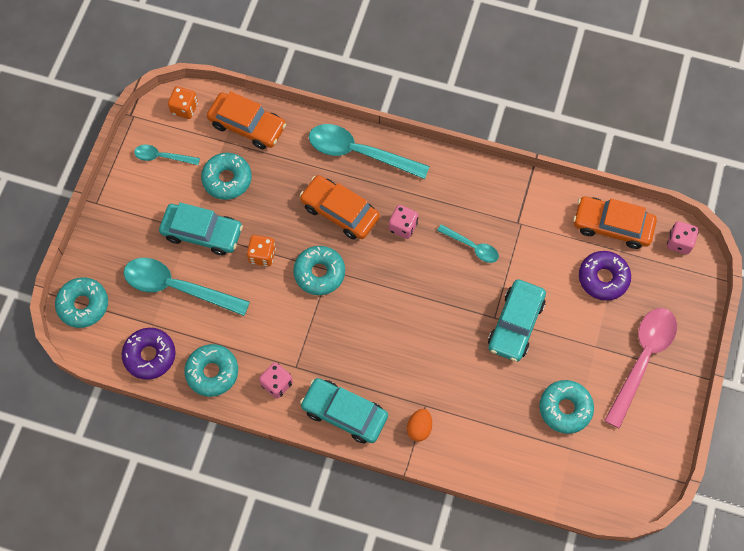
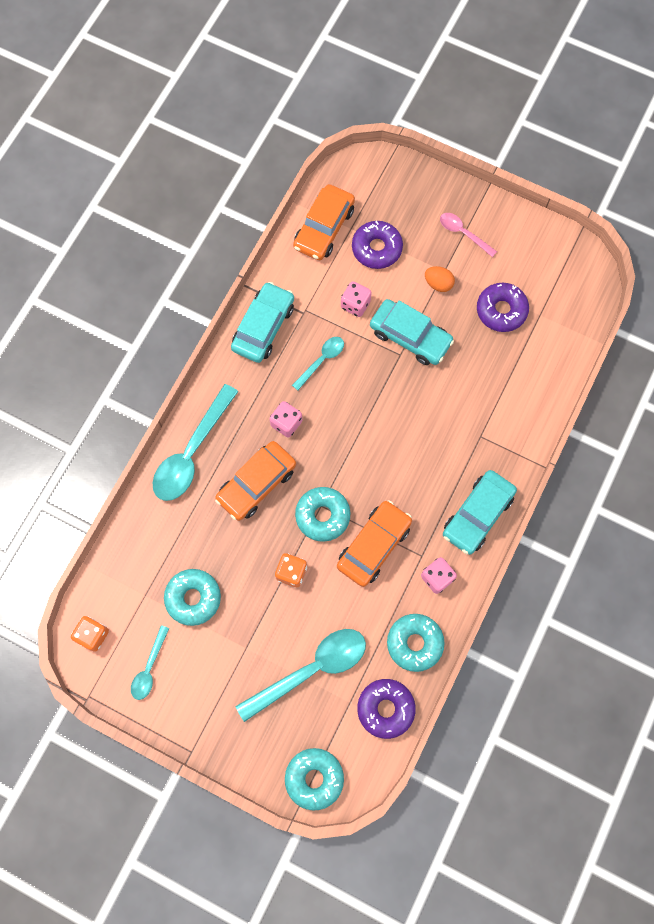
camera: 80 degrees left, 5 degrees up
(177, 287) = (311, 669): turquoise spoon -> turquoise spoon turned 150 degrees counterclockwise
(202, 233) = (252, 634): turquoise car -> turquoise car (263, 327)
(247, 125) = (131, 567): orange car -> orange car (374, 545)
(419, 428) = (502, 446): orange egg -> orange egg (438, 284)
(565, 408) = (501, 310): turquoise donut -> purple donut
(642, 359) = (463, 233): pink spoon -> pink spoon, size x0.53
(679, 242) = (352, 174): pink dice -> pink dice (355, 304)

